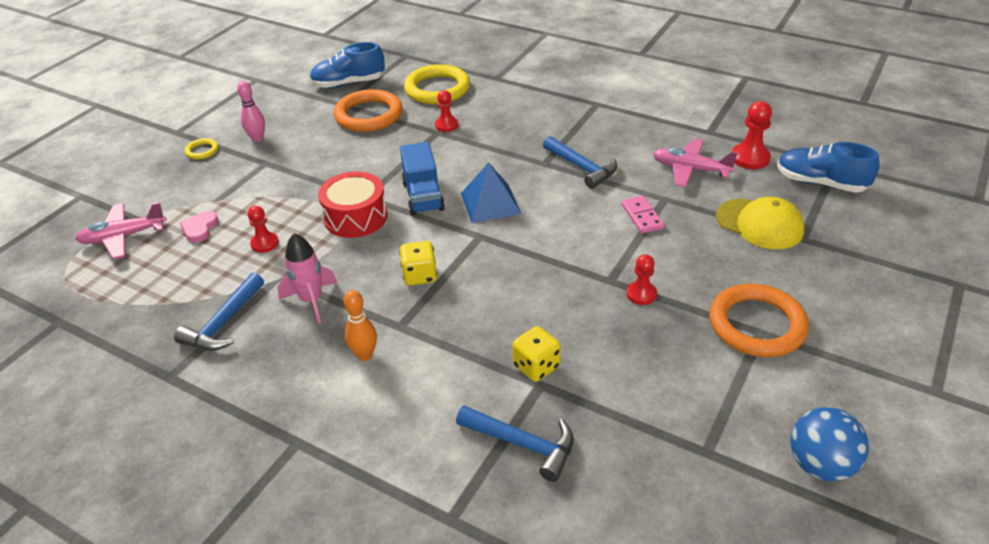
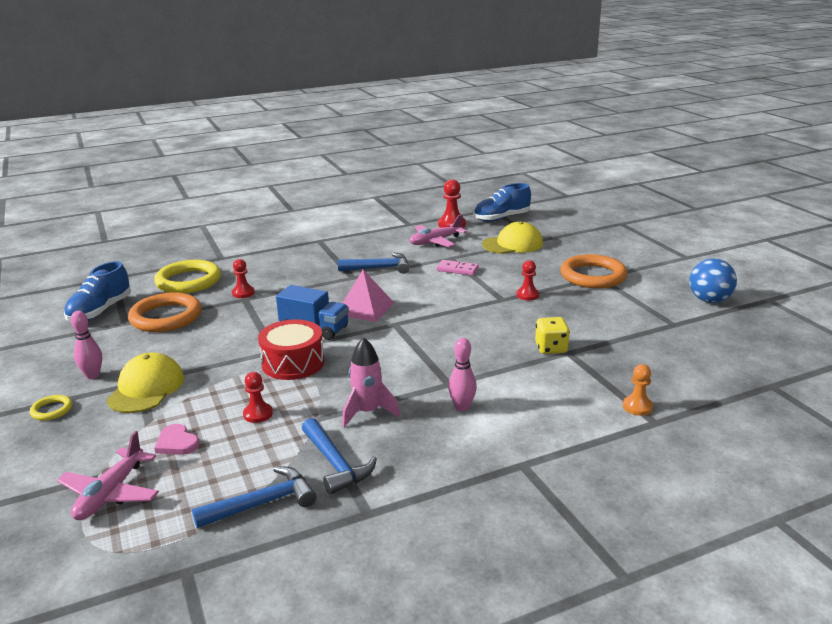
camera: 55 degrees left, 15 degrees down
(259, 171) = (146, 388): none -> yellow cap
(364, 355) = (462, 407): orange bowling pin -> pink bowling pin
(420, 275) = (404, 359): yellow dice -> none
(470, 490) = (637, 407): none -> orange pawn
(490, 203) = (365, 308): blue pyramid -> pink pyramid
(523, 444) = (615, 375): blue hammer -> blue hammer (263, 503)

